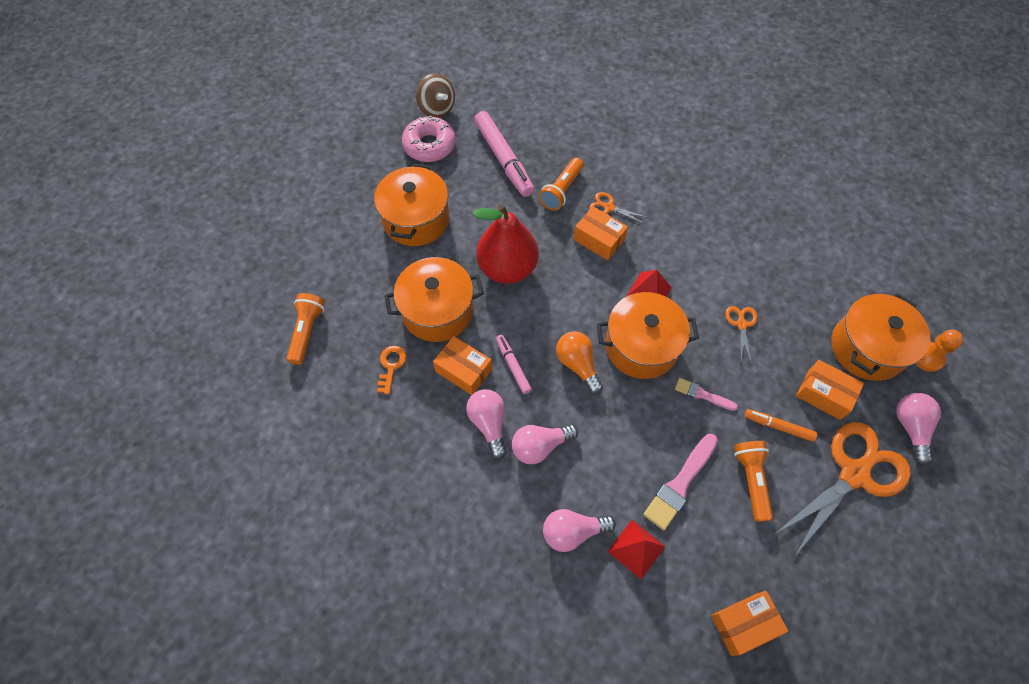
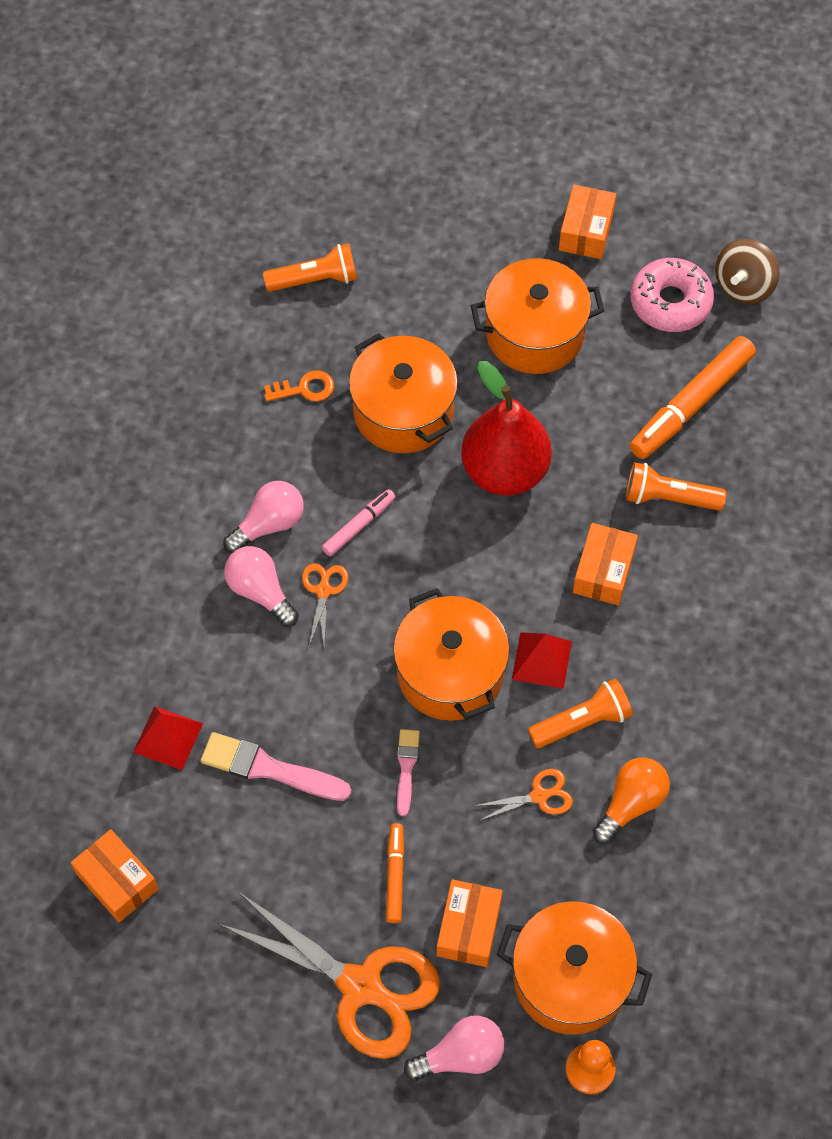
camera: 70 degrees right, 0 degrees up
(463, 370) = (330, 471): orange box -> orange box (586, 231)
(503, 159) = (691, 404): pink marker -> orange marker
(572, 532) = (165, 661): pink light bulb -> none
(578, 365) = (391, 602): orange light bulb -> orange light bulb (631, 803)
(608, 207) = (667, 569): orange scissors -> orange scissors (323, 590)
(751, 480) = (305, 855): orange flashlight -> orange flashlight (582, 722)

